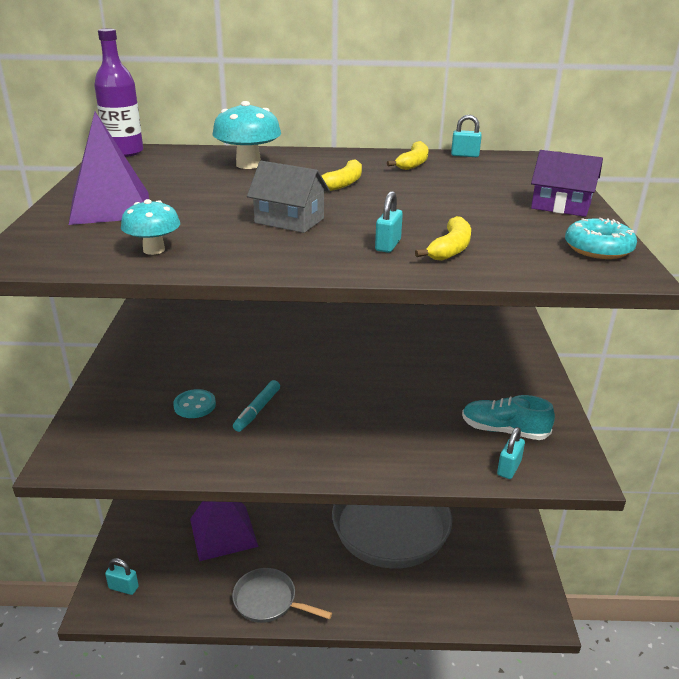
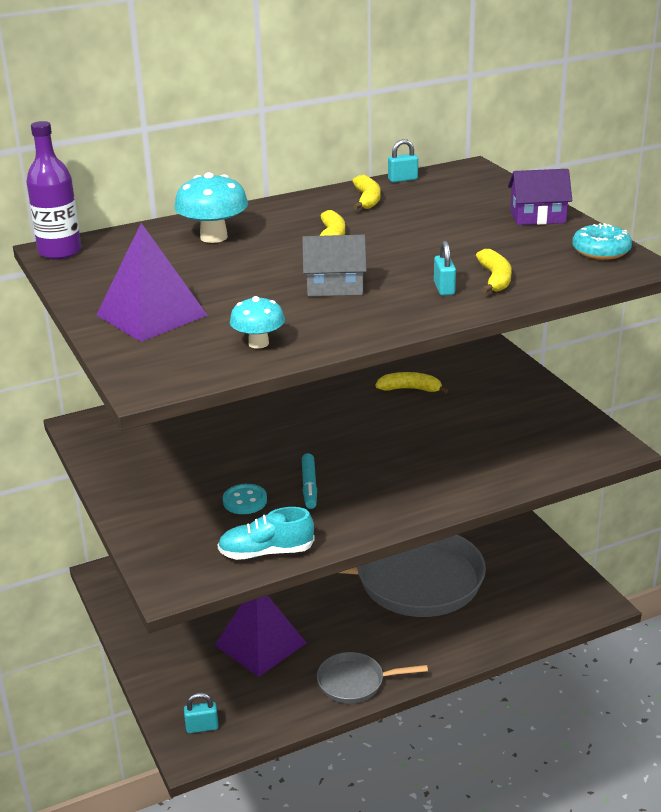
camera: 25 degrees left, 0 degrees up
(420, 352) = (410, 389): none -> yellow banana
(504, 431) = (536, 435): turquoise shoe -> turquoise shoe (266, 552)
(508, 468) = (563, 463): turquoise padlock -> none

